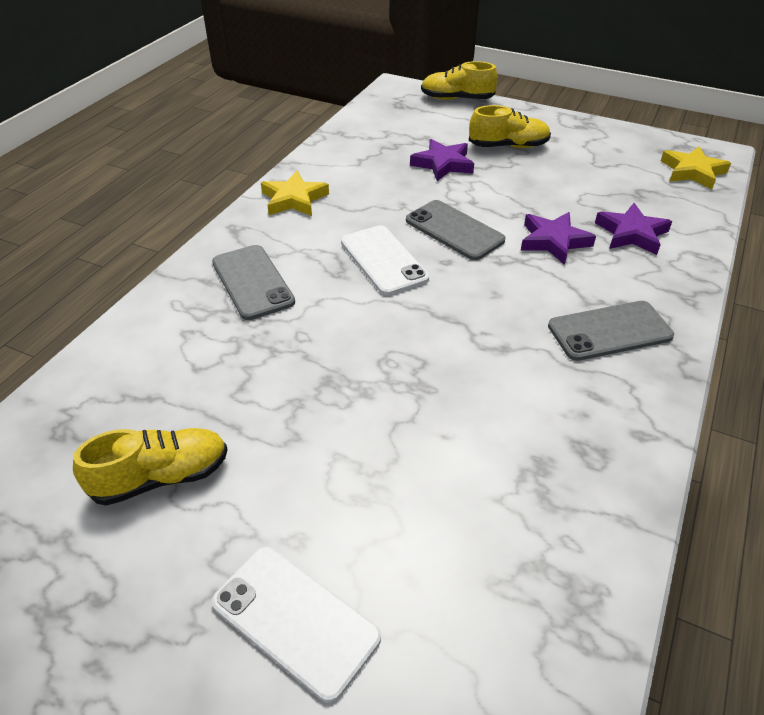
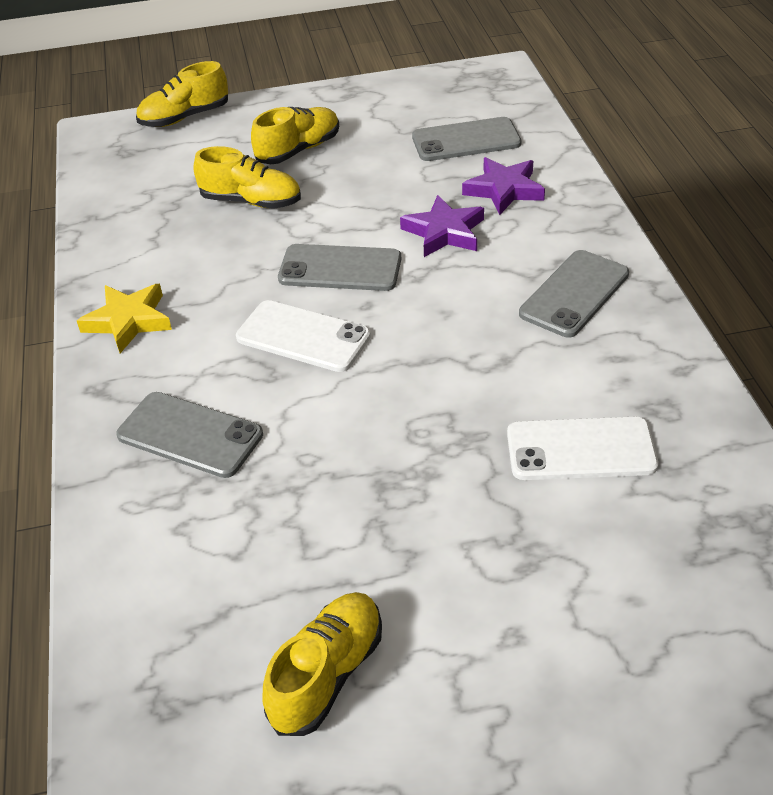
camera: 35 degrees left, 0 degrees up
(295, 620) = (581, 696): white phone -> white phone (580, 449)
(443, 164) = (251, 201): purple star -> yellow shoe
(637, 188) = (466, 140): none -> grey phone
(692, 172) = (497, 100): yellow star -> none

